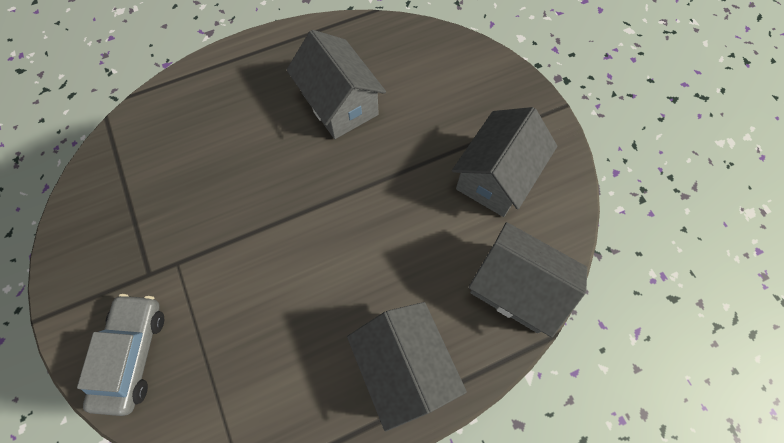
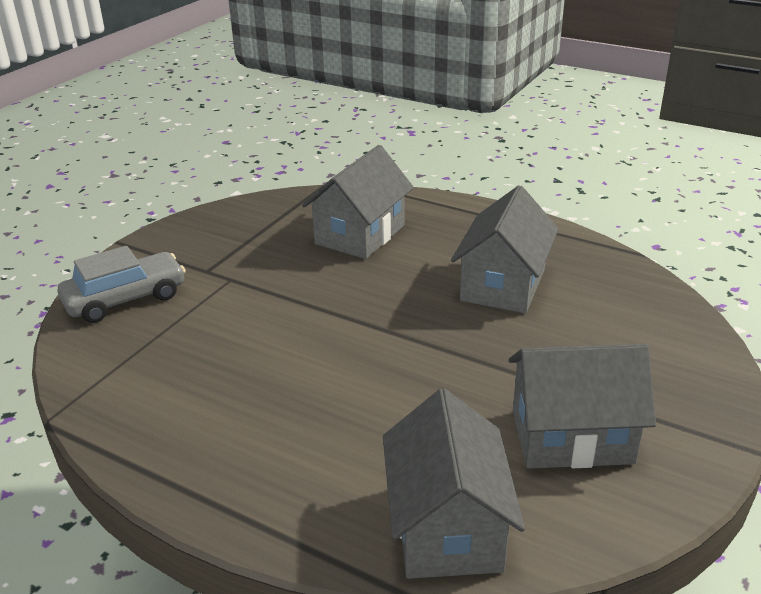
camera: 55 degrees right, 35 degrees down
(404, 367) = (255, 475): grey house -> grey house (360, 234)

